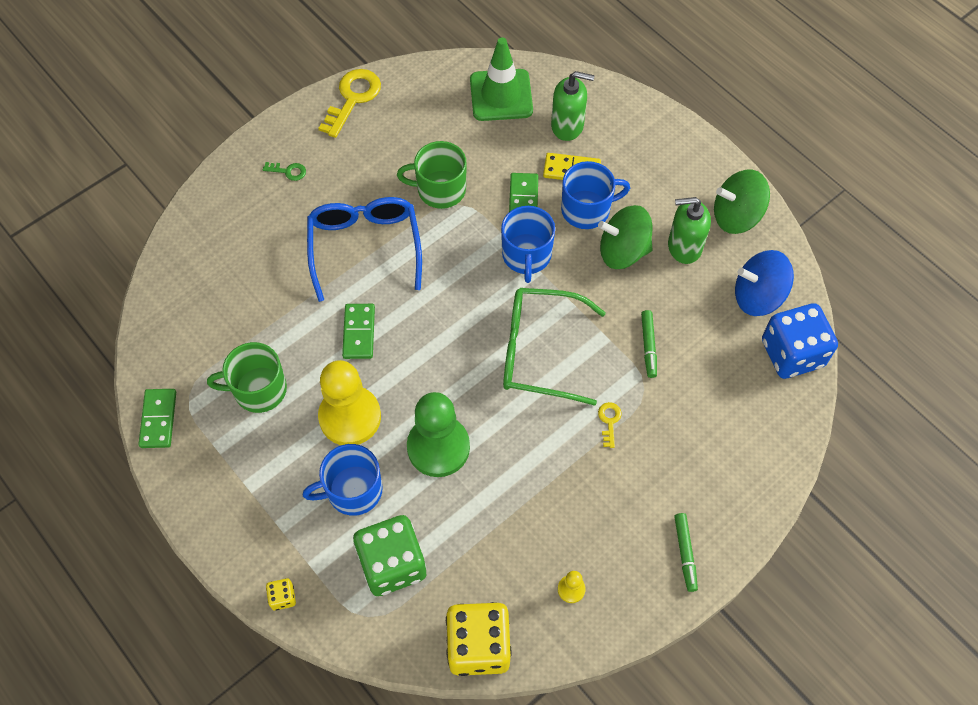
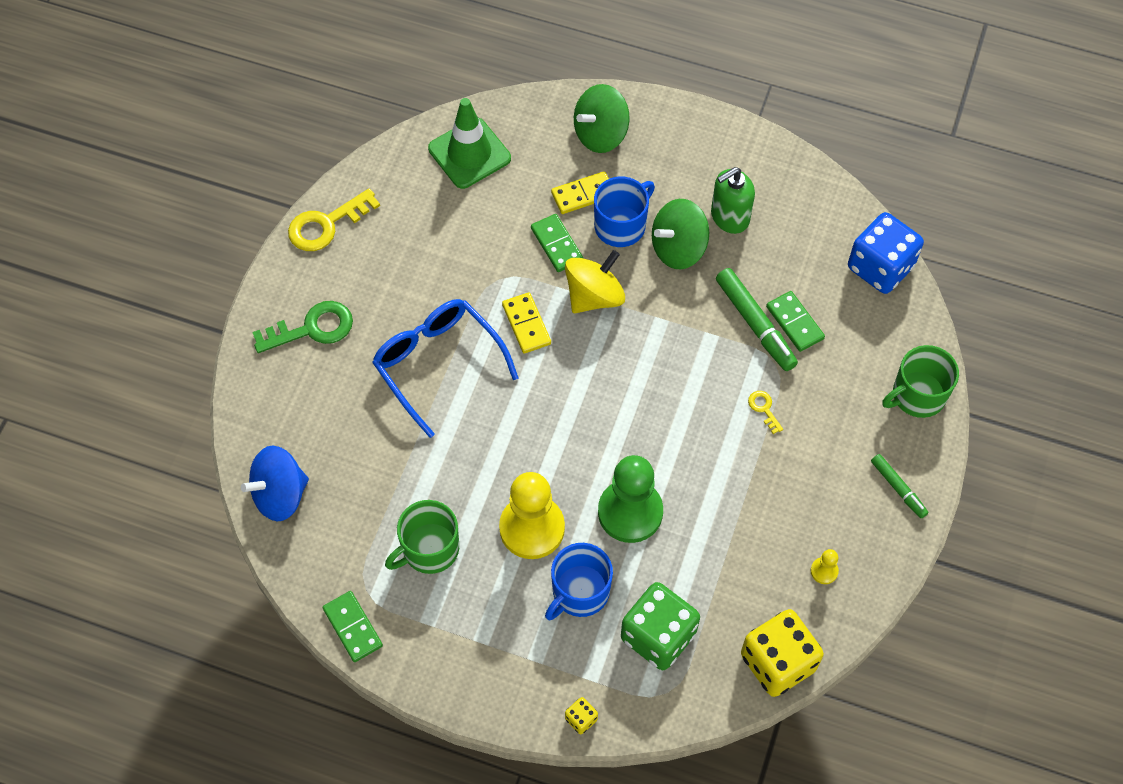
camera: 30 degrees left, 0 degrees up
(288, 171) = (312, 328): green key -> green key, size x2.08
(353, 98) = (326, 225): yellow key -> yellow key turned 120 degrees counterclockwise
(359, 332) = (487, 447): green domino -> green domino (794, 323)
(440, 189) = (472, 273): green mug -> green mug (917, 395)
(456, 251) = (526, 324): none -> yellow domino
(526, 255) = (594, 296): blue mug -> yellow spinning top
(540, 352) = (664, 378): green glasses -> none
(567, 126) = (551, 153): green soap dispenser -> none
(648, 346) = (755, 324): green marker -> green marker, size x1.68
(736, 216) = (757, 166): green spinning top -> green spinning top (600, 134)
(758, 296) = (820, 230): blue spinning top -> blue spinning top (280, 495)

